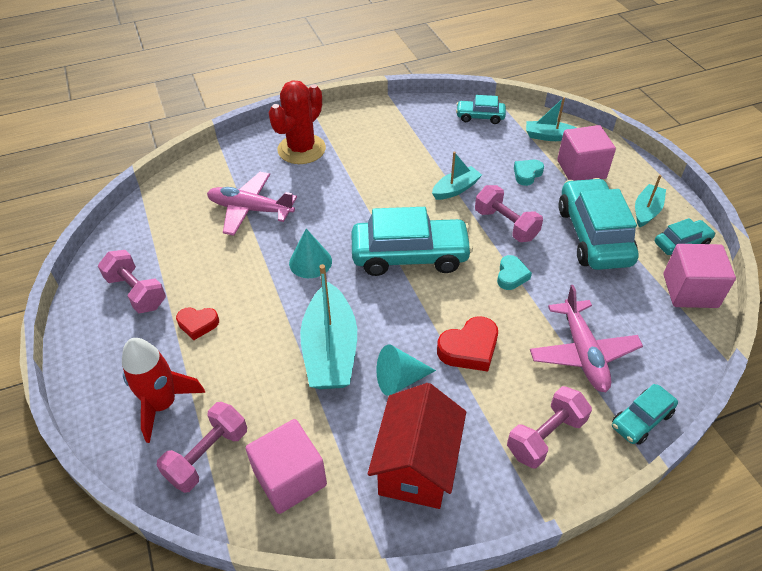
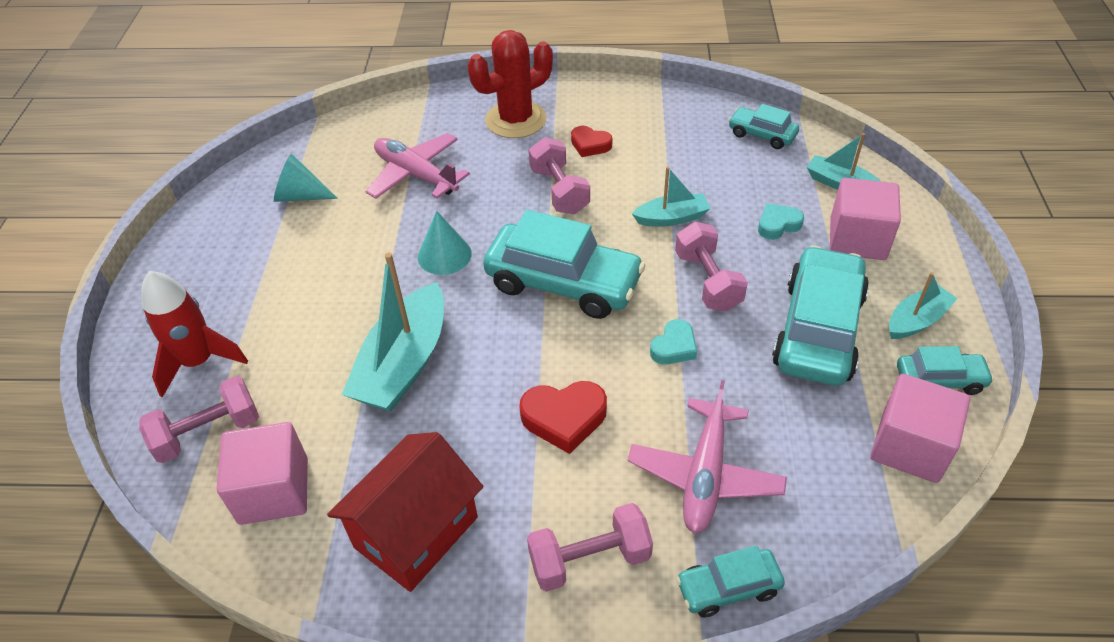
camera: 25 degrees right, 0 degrees up
(136, 292) = (245, 232): pink dumbbell -> pink dumbbell (559, 191)
(198, 324) = (284, 287): red heart -> red heart (590, 145)
(399, 379) = (459, 425): turquoise cone -> turquoise cone (300, 196)

